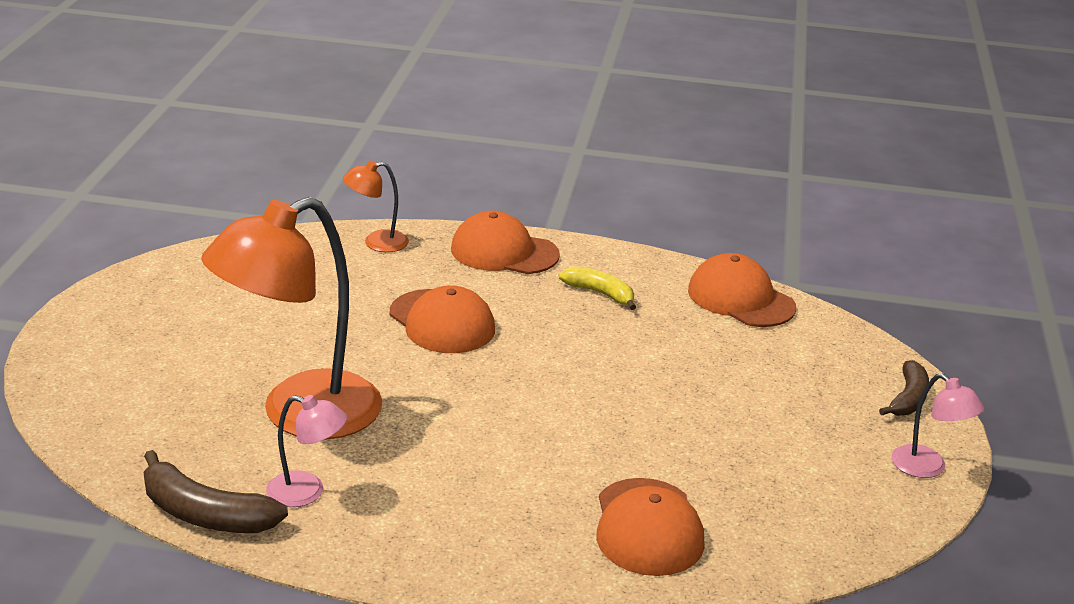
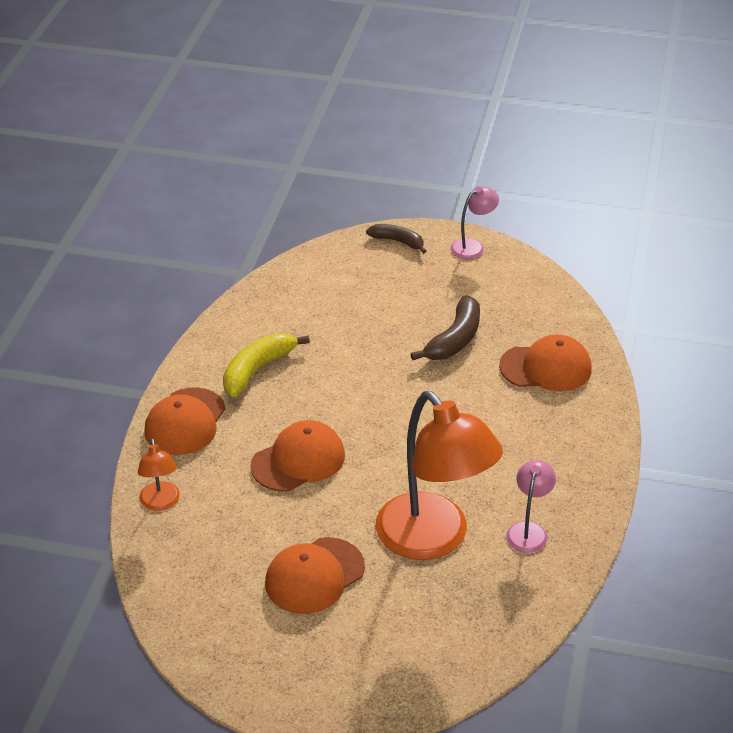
camera: 85 degrees left, 10 degrees up
(205, 514) = (560, 584): brown banana -> brown banana (455, 339)
(600, 293) = (257, 370): yellow banana -> yellow banana, size x1.51
(740, 299) = (268, 298): orange cap -> orange cap (314, 576)

